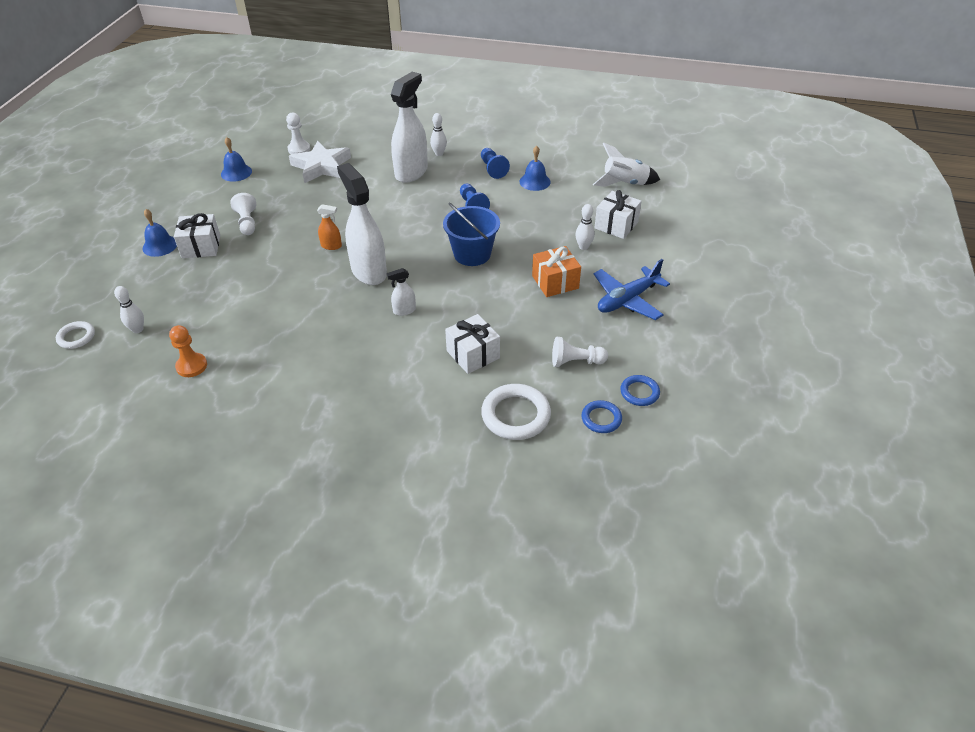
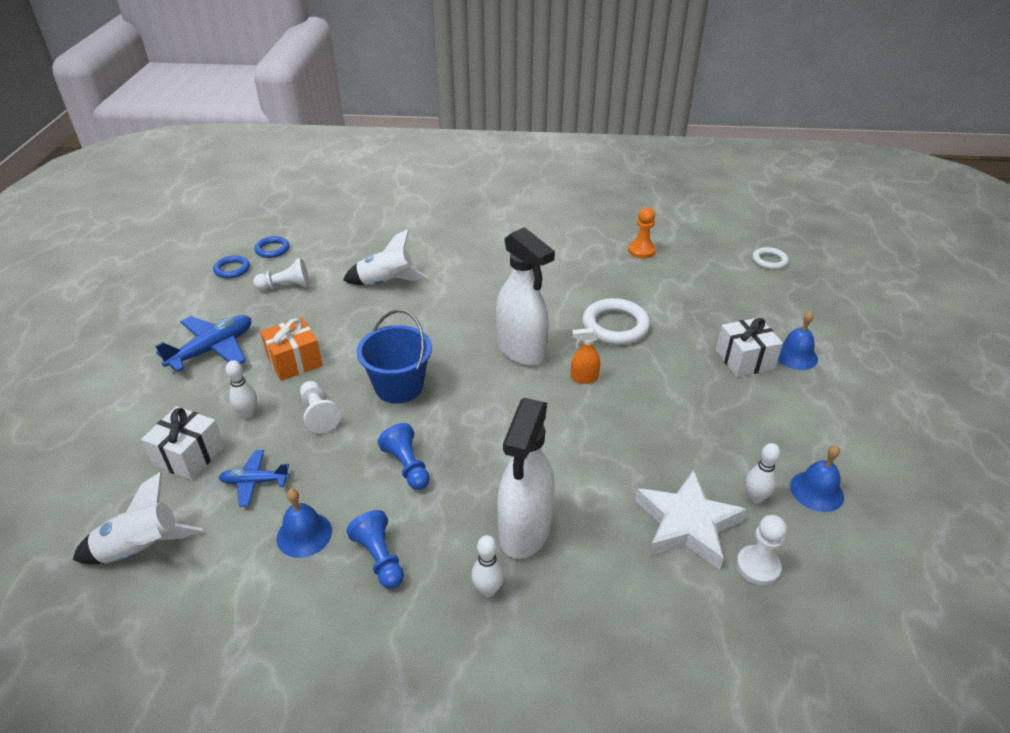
camera: 170 degrees right, 5 degrees down
(138, 329) = (720, 271): white bowling pin -> white bowling pin (755, 497)
(247, 222) = (718, 400): white pawn -> white pawn (319, 414)
(404, 310) = (465, 313): white spray bottle -> none
(473, 354) = (386, 283): white gift -> white rocket
(516, 415) = (345, 245): white ring -> white ring (615, 326)
(568, 207) = (255, 482): none -> blue plane

